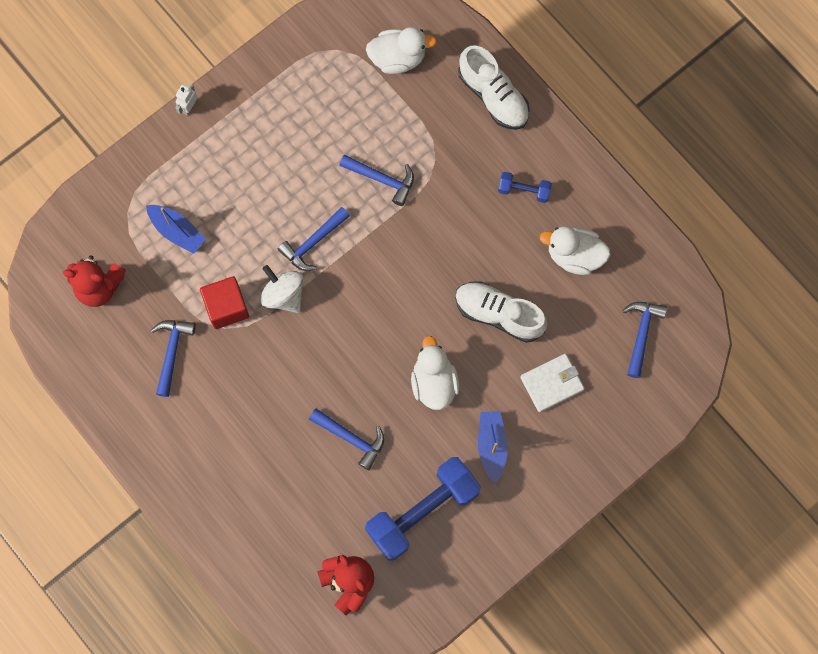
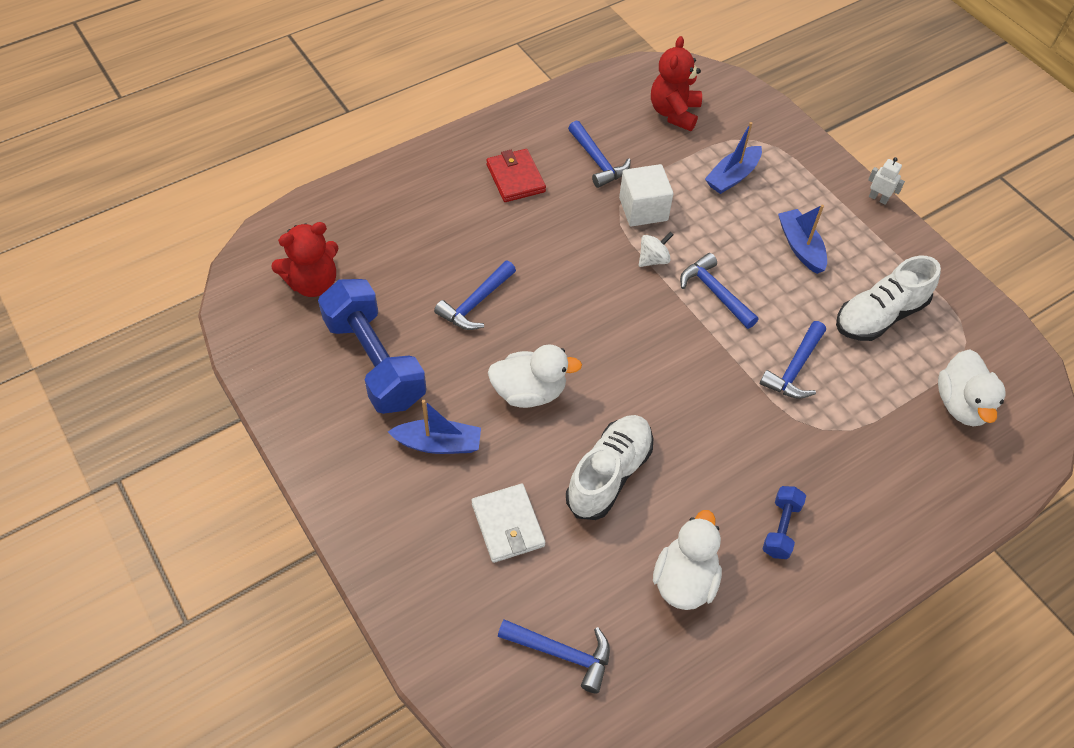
camera: 95 degrees right, 20 degrees down
(172, 352) = (598, 161): blue hammer -> blue hammer turned 45 degrees clockwise
(202, 424) = (515, 178): none -> red wallet
(226, 307) = (643, 209): red cube -> white cube
(254, 173) = (800, 247): none -> blue boat
(284, 295) = (653, 259): white spinning top -> white spinning top, size x0.66
(493, 96) = (917, 509): white shoe -> white shoe (879, 316)

